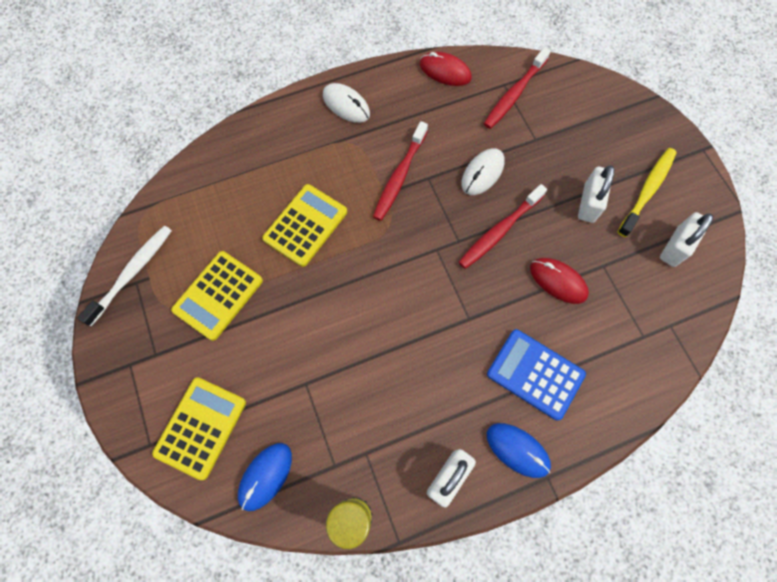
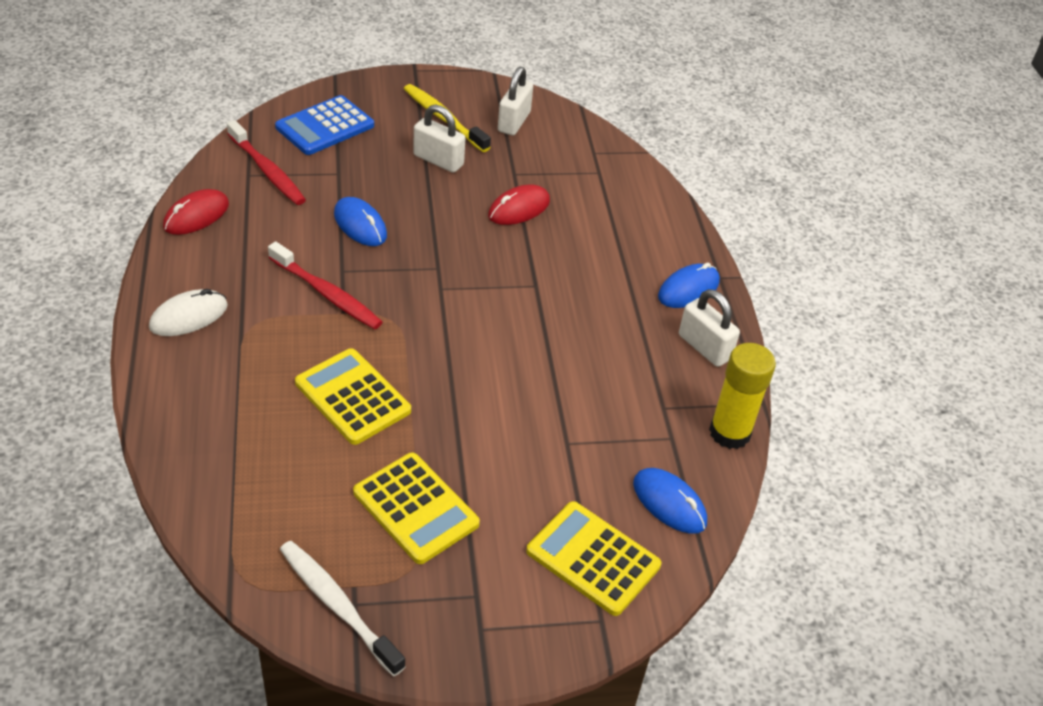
camera: 80 degrees left, 25 degrees down
(482, 173) = (360, 225): white mouse -> blue mouse
(499, 231) = (441, 233): red toothbrush -> none
(535, 374) = (614, 254): blue calculator -> blue calculator (325, 126)
(675, 247) = (514, 122): white padlock -> white padlock turned 60 degrees clockwise

